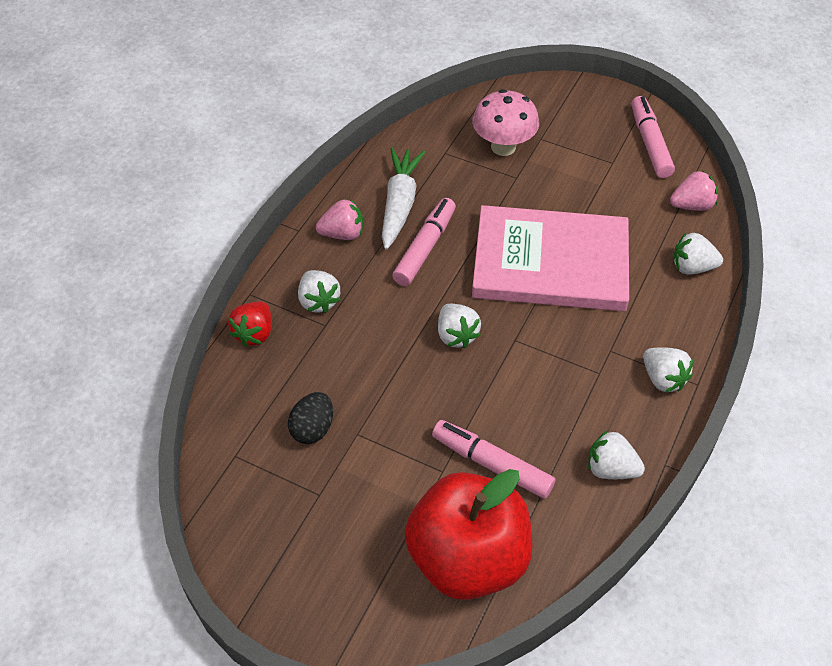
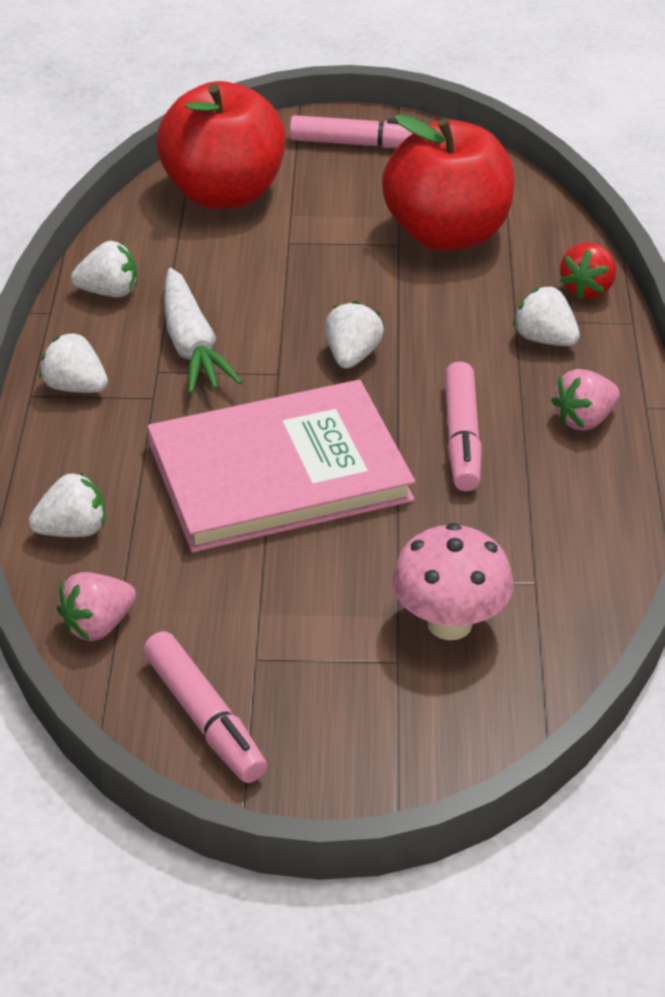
camera: 155 degrees right, 10 degrees down
(254, 333) = (587, 288): red strawberry -> red strawberry turned 150 degrees counterclockwise
(313, 429) = (447, 234): black egg -> red apple
(400, 204) = (541, 482): white carrot -> white carrot (192, 346)
(456, 335) = (352, 355): white strawberry -> white strawberry turned 60 degrees clockwise
(492, 464) = (240, 260): pink marker -> pink marker (358, 144)

